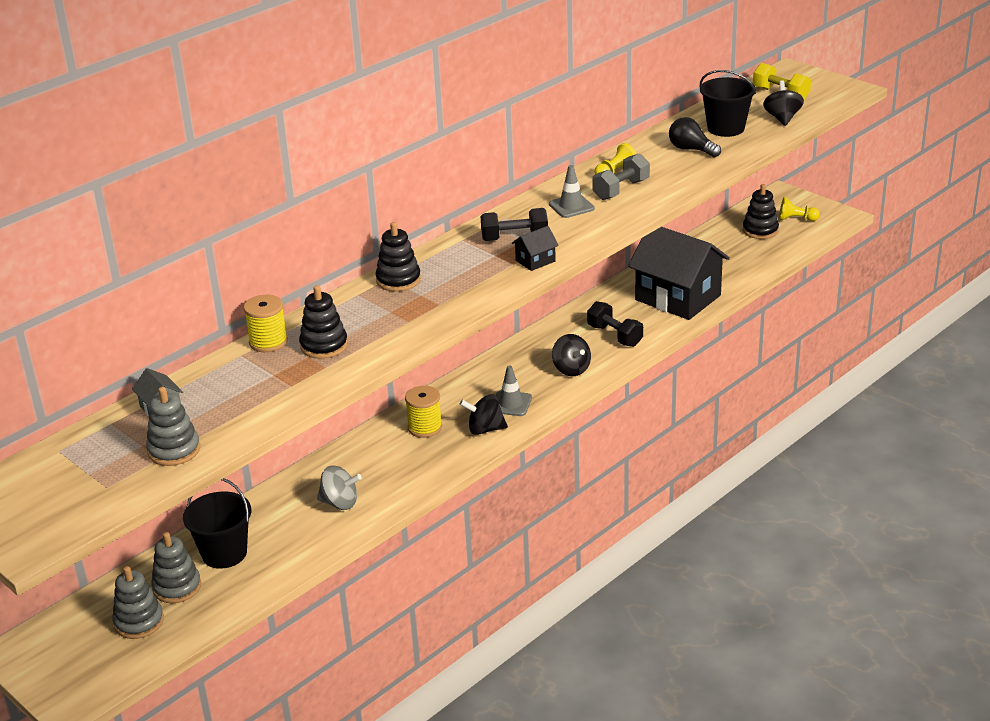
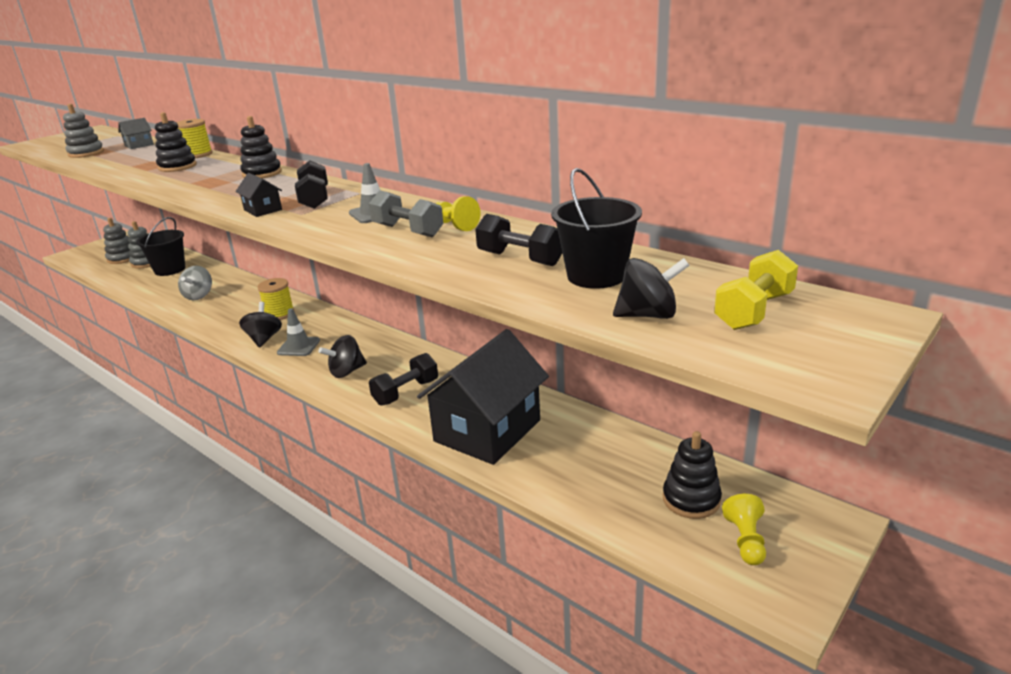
camera: 85 degrees right, 5 degrees down
(691, 149) = (520, 259): black light bulb -> black dumbbell

